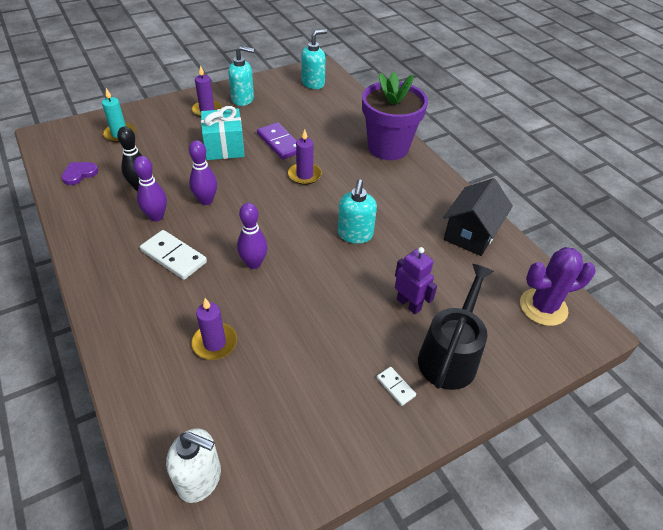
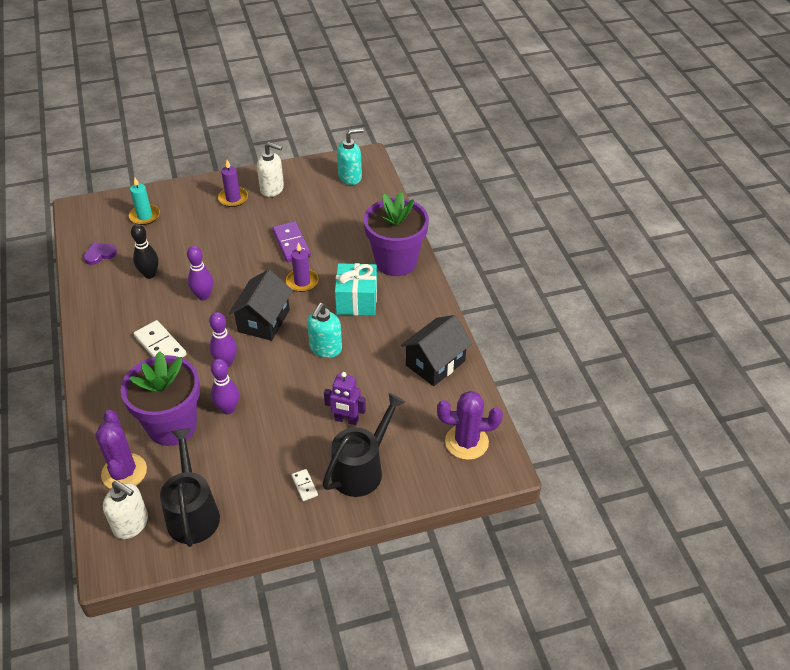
camera: 15 degrees right, 0 degrees up
(156, 217) = (156, 306): purple bowling pin -> purple bowling pin (228, 409)
(171, 410) = (124, 472): none -> purple cactus
(214, 343) = (172, 426): purple candle -> purple flower pot
(224, 147) = (237, 242): turquoise gift -> turquoise gift (357, 301)
(243, 99) = (272, 189): turquoise soap dispenser -> white soap dispenser
(275, 447) = (192, 513): none -> black watering can
(279, 216) = (263, 321): none -> black house
(409, 304) = (346, 420): purple robot -> purple robot turned 135 degrees clockwise

